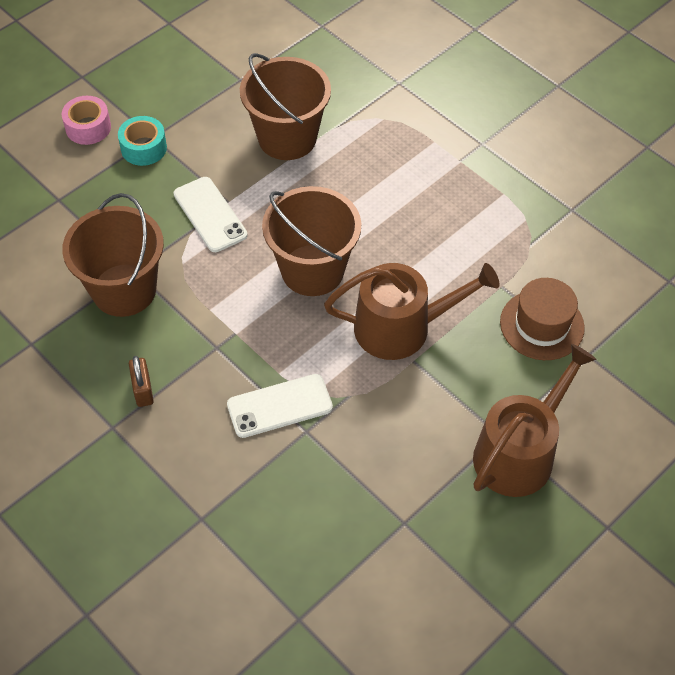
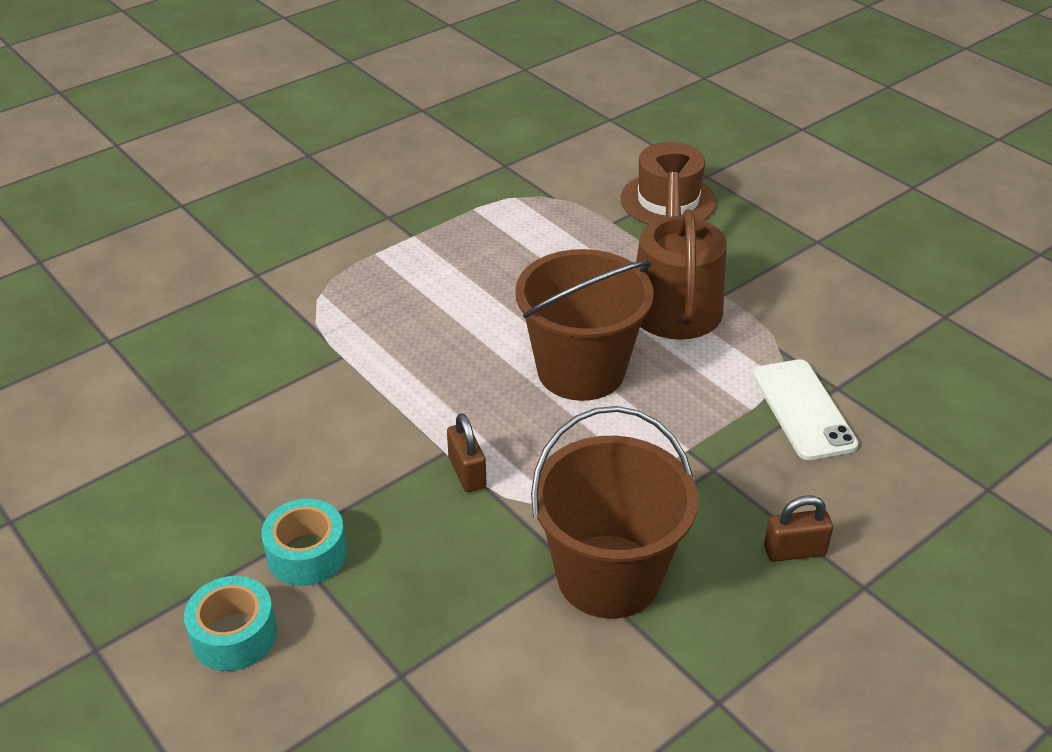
camera: 85 degrees left, 15 degrees down
(88, 127) = (234, 635): pink tape -> turquoise tape
(210, 214) = (467, 472): white phone -> brown padlock
(287, 138) = (331, 385): brown bucket -> none
(520, 452) = (836, 230): brown watering can -> none

